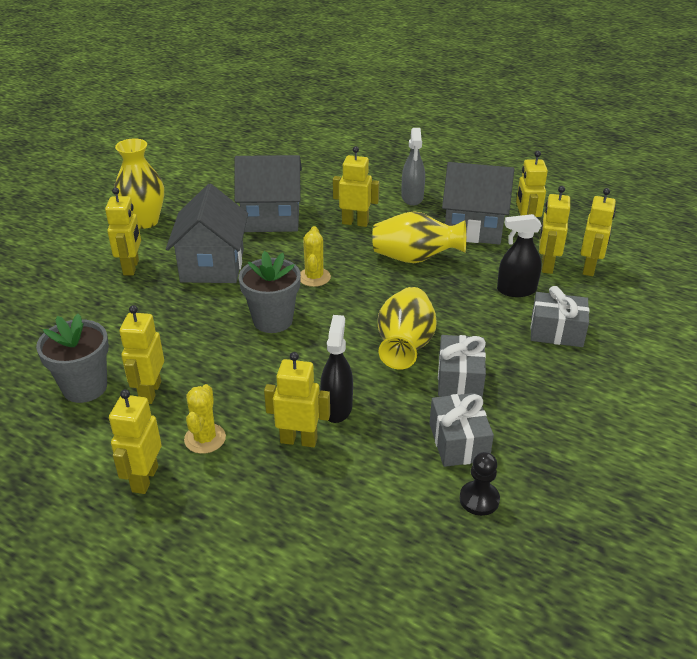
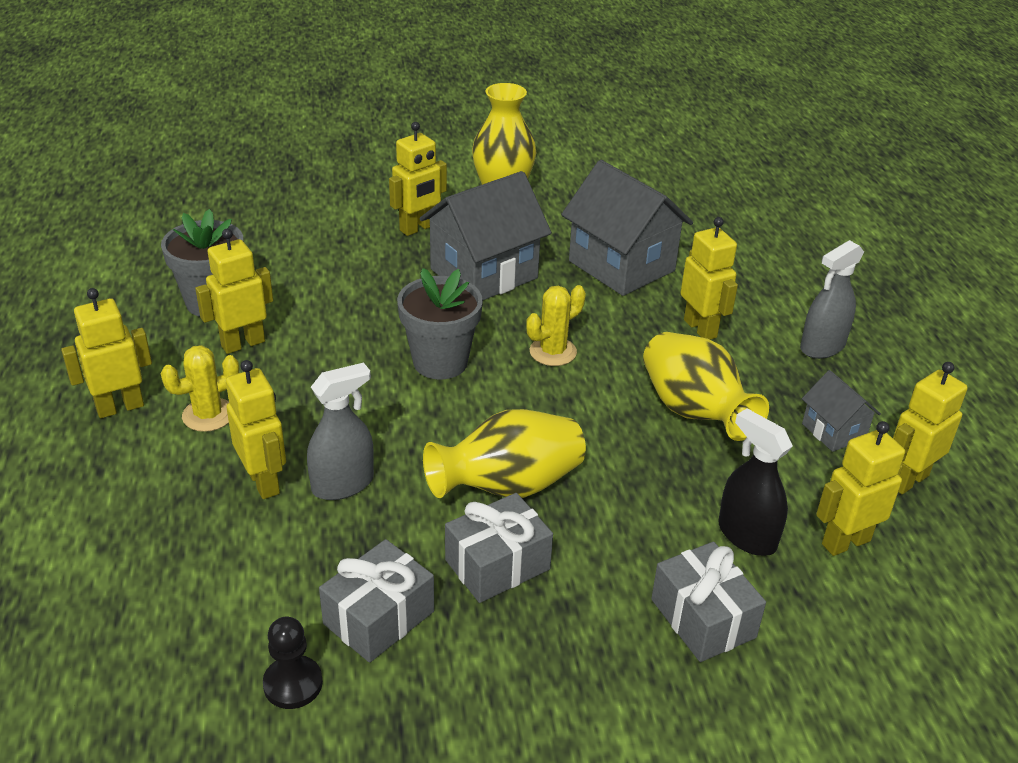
camera: 50 degrees right, 0 degrees up
(337, 407) = (343, 484): black spray bottle -> grey spray bottle
(473, 228) = (833, 431): grey house -> grey house, size x0.50
(589, 268) = (902, 592): yellow robot -> none

